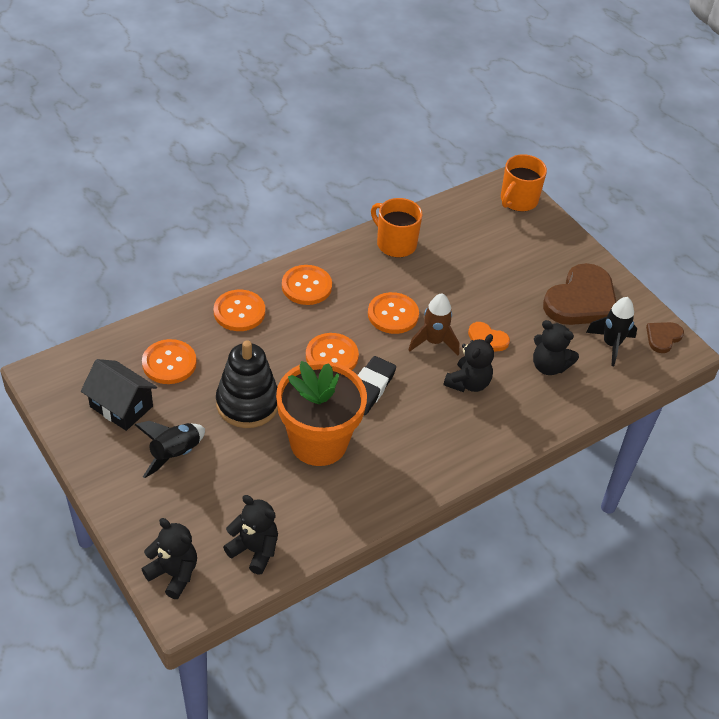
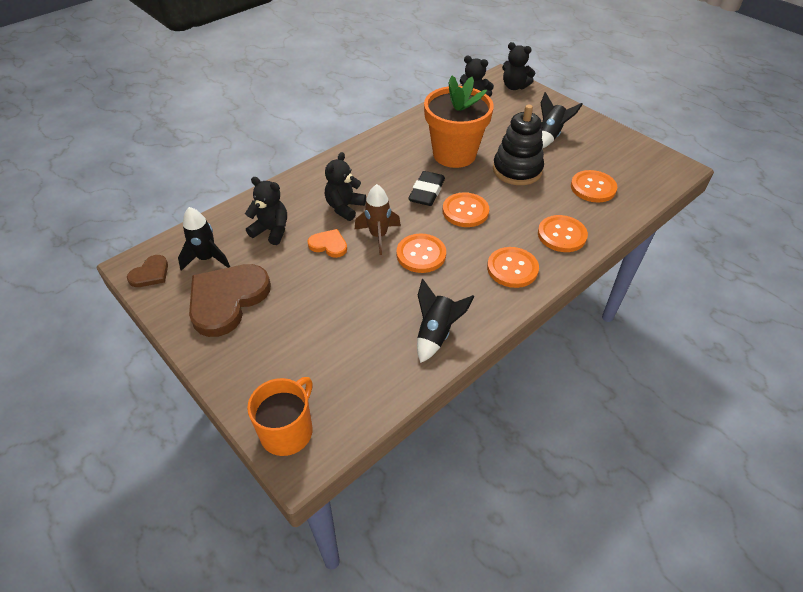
camera: 175 degrees right, 0 degrees up
(121, 406) = (606, 156): black house -> none
(395, 243) = (436, 333): orange mug -> black rocket

